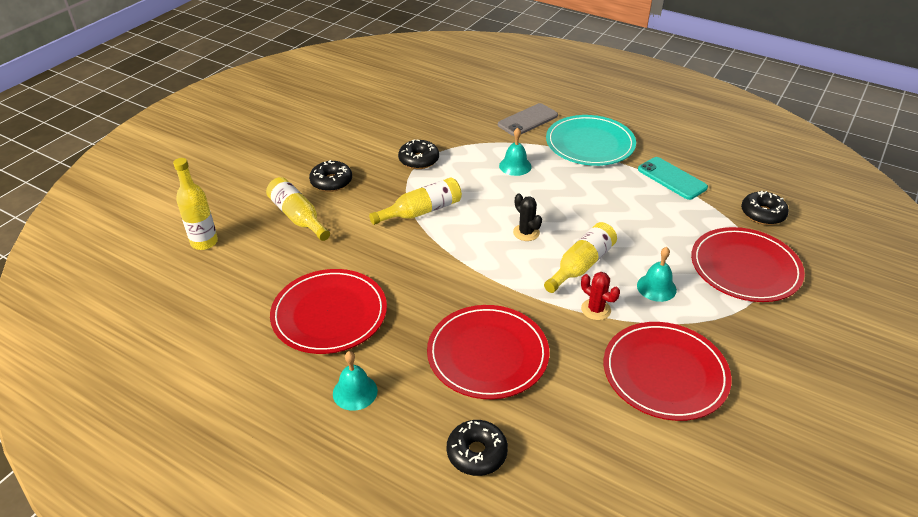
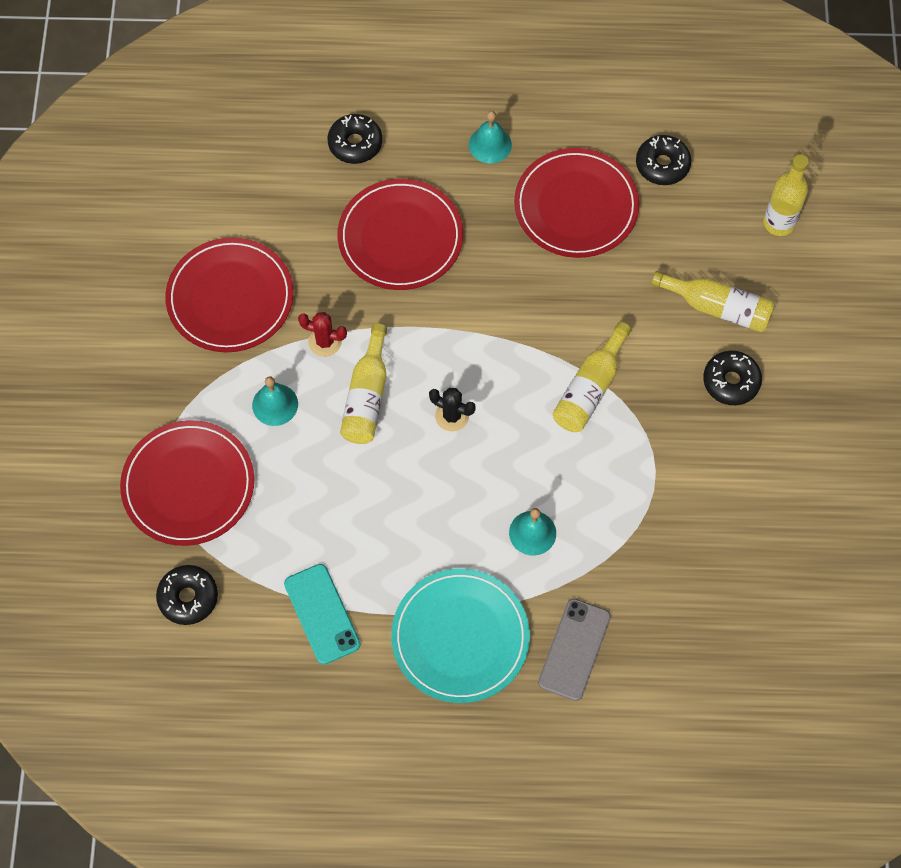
camera: 150 degrees right, 25 degrees up
(419, 160) = (659, 478): black donut -> black donut (662, 165)
(672, 178) = (322, 614): turquoise phone -> turquoise phone turned 45 degrees clockwise

